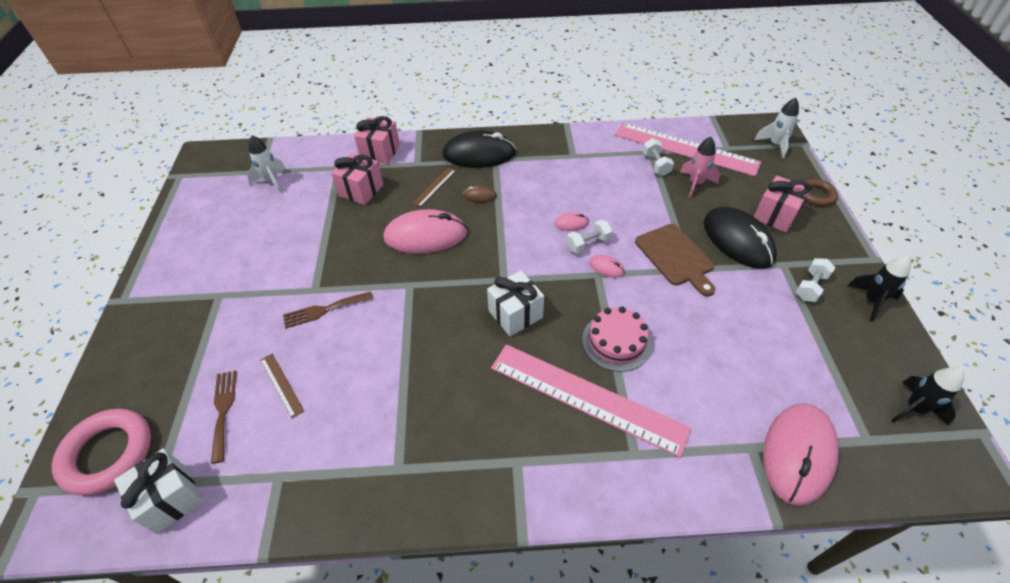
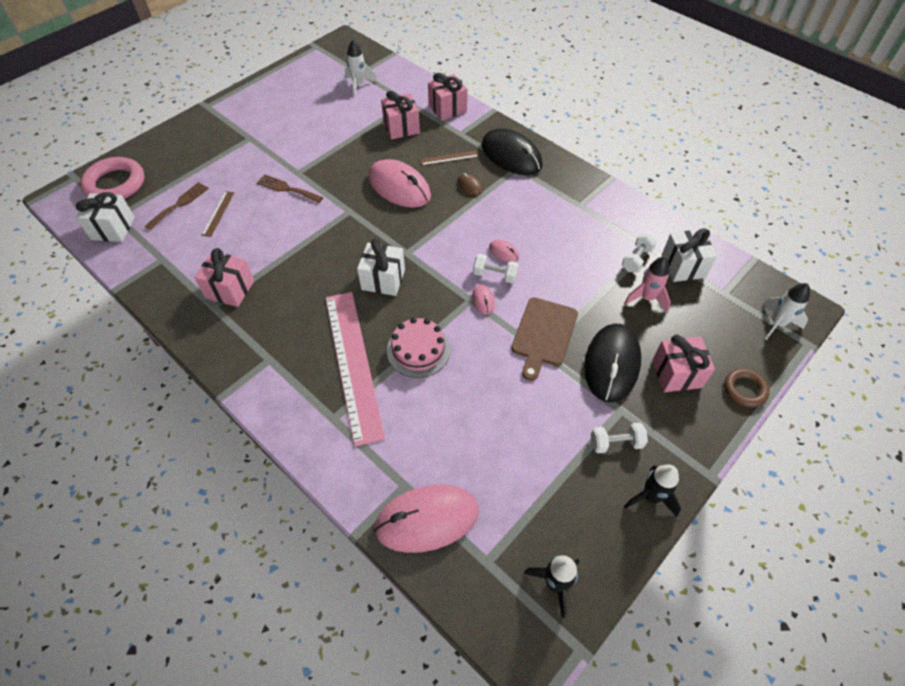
camera: 45 degrees right, 5 degrees up
(393, 439) = (230, 289): none -> pink gift
(685, 149) = (683, 266): pink ruler -> white gift

